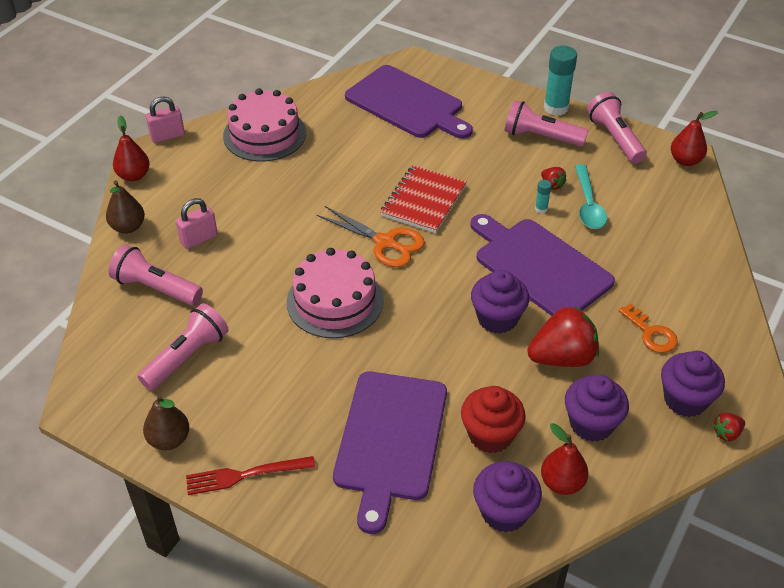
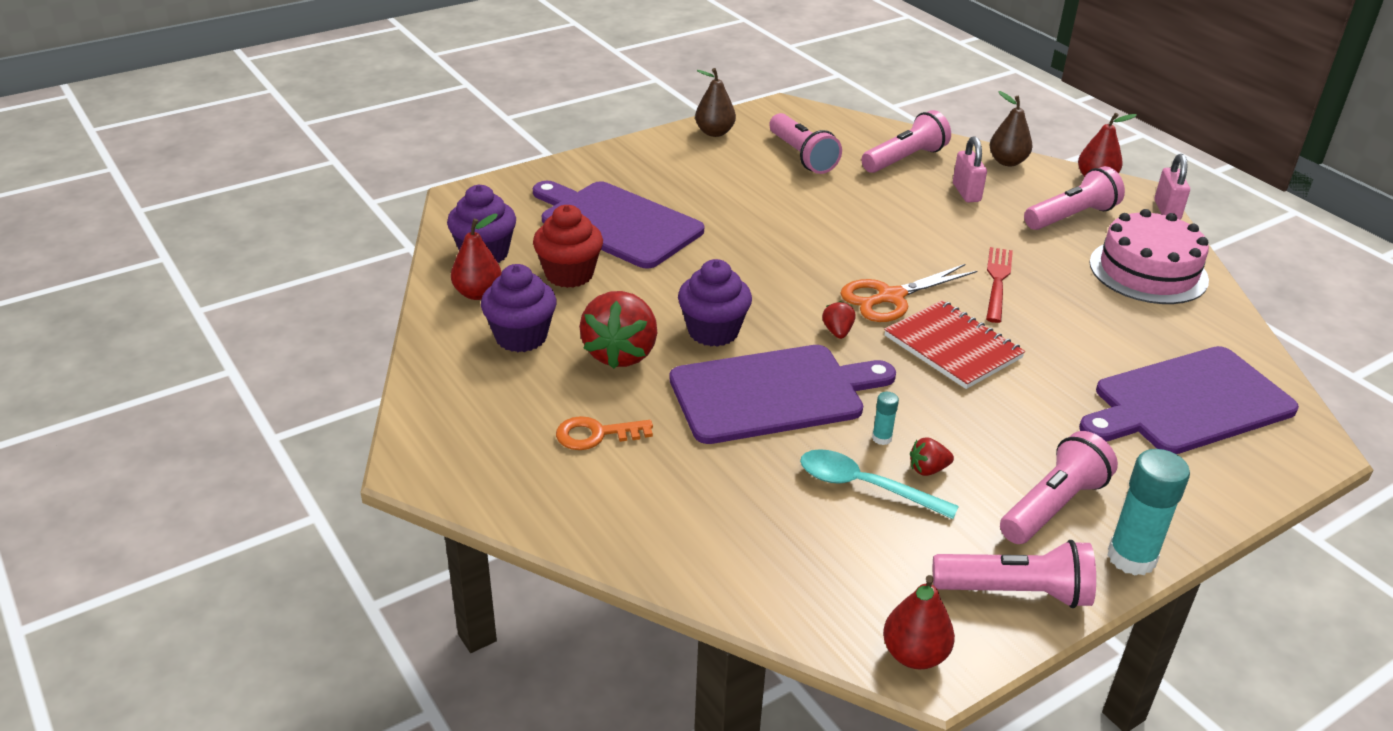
camera: 115 degrees right, 10 degrees down
(206, 178) = (1071, 217): none -> pink flashlight
(244, 475) = (648, 153): red fork -> red fork (997, 281)
(335, 301) = (818, 242): pink cake -> none
(685, 400) = (484, 414): purple cupcake -> none
(726, 433) = (415, 422): red strawberry -> red strawberry (837, 332)

